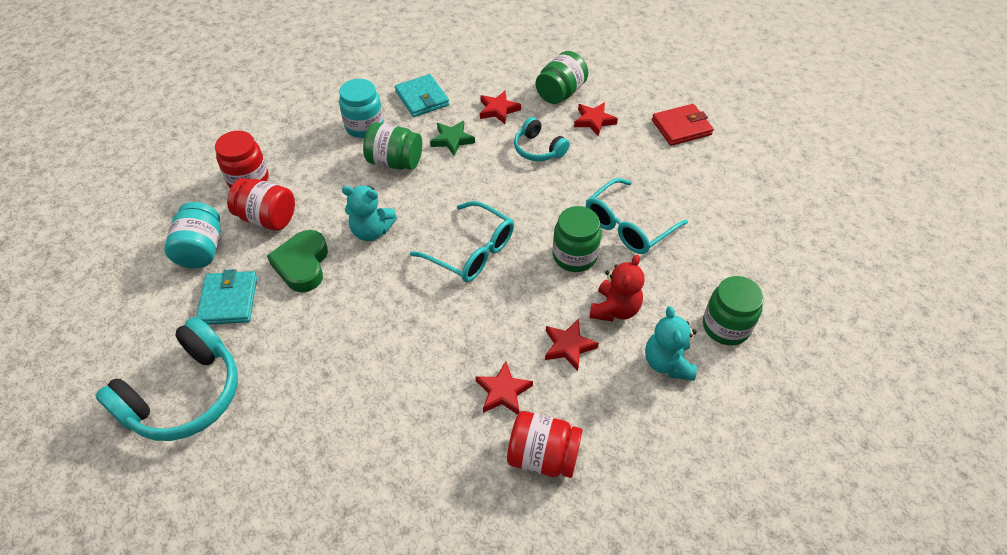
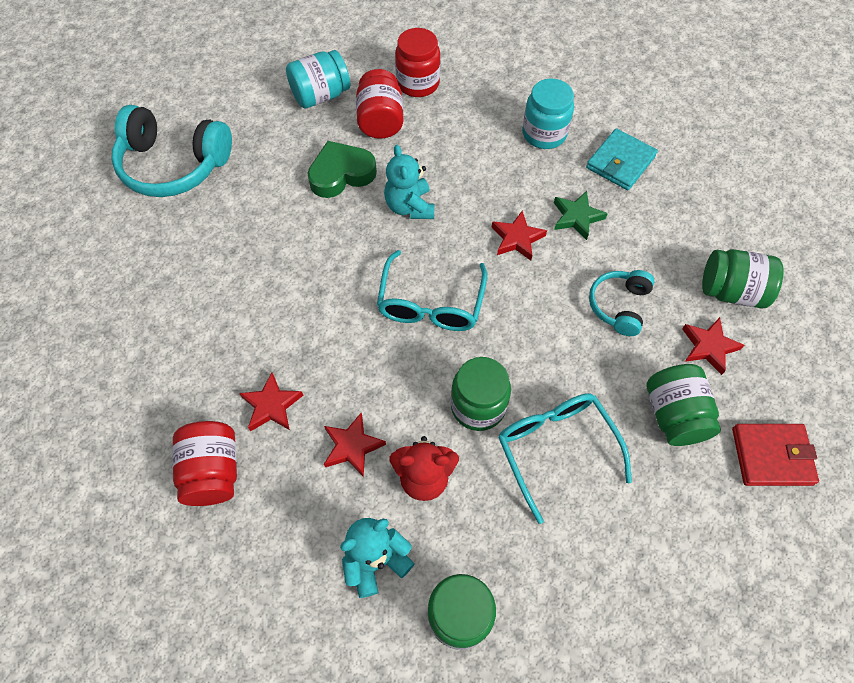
camera: 65 degrees right, 10 degrees up
(229, 300) = (277, 143): turquoise wallet -> none
(395, 162) = (512, 182): green jar -> green jar (674, 415)
(498, 110) = (654, 240): red star -> red star (517, 238)
(628, 226) = (555, 448): turquoise glasses -> turquoise glasses turned 45 degrees clockwise
(681, 127) = (771, 456): red wallet -> red wallet turned 45 degrees counterclockwise

